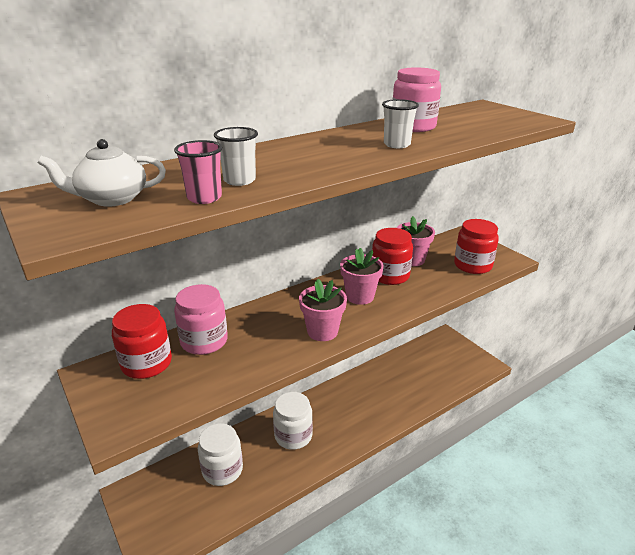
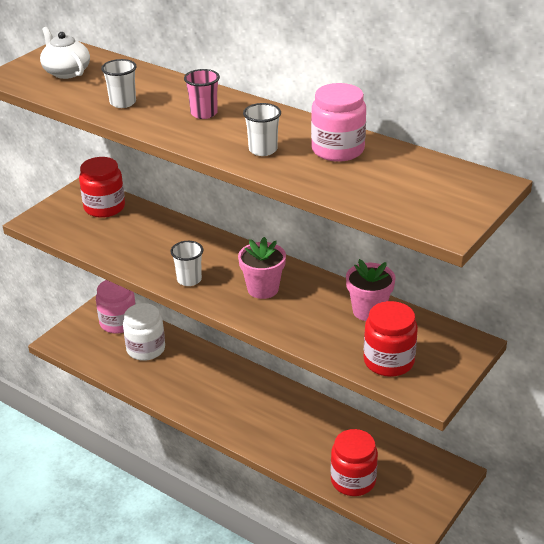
camera: 70 degrees right, 5 degrees up
(204, 198) = (82, 100): pink cup -> pink cup (204, 113)
(204, 341) = (144, 223): pink jar -> pink jar (118, 323)
(293, 436) = (205, 380): white jar -> none
(322, 331) = (189, 280): pink flower pot -> white cup
(390, 276) = (319, 301): red jar -> red jar (353, 480)

